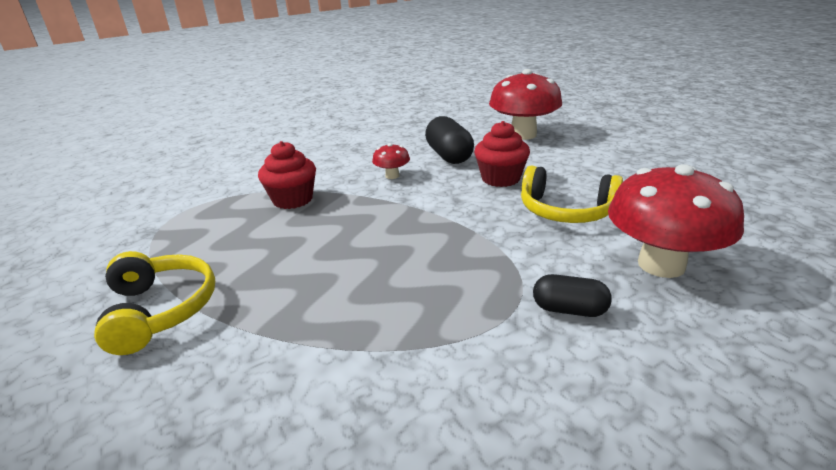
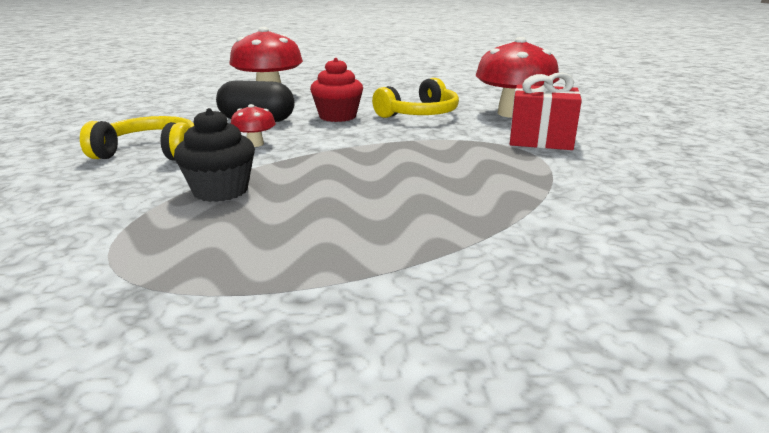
camera: 65 degrees left, 5 degrees down
(160, 310) = (389, 288): yellow headphones -> yellow headphones (150, 152)
(292, 200) = (220, 191): red cupcake -> black cupcake
(569, 310) = (540, 140): black capsule -> red gift

